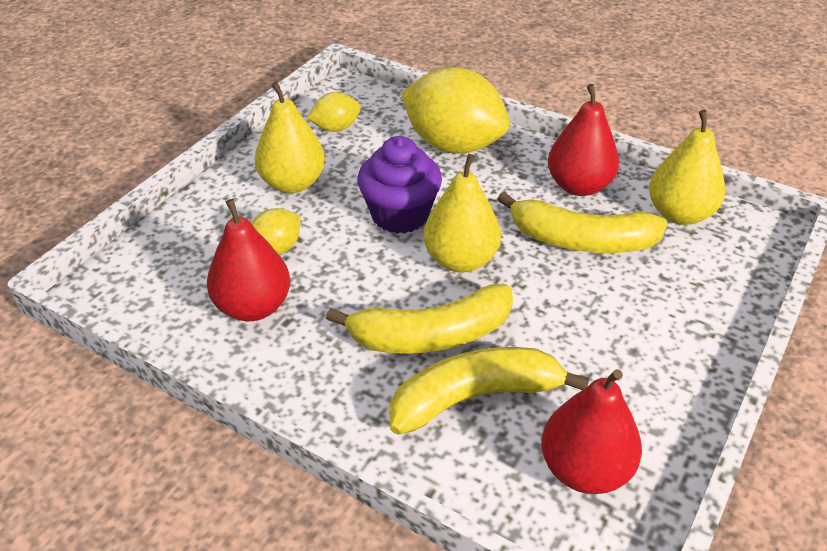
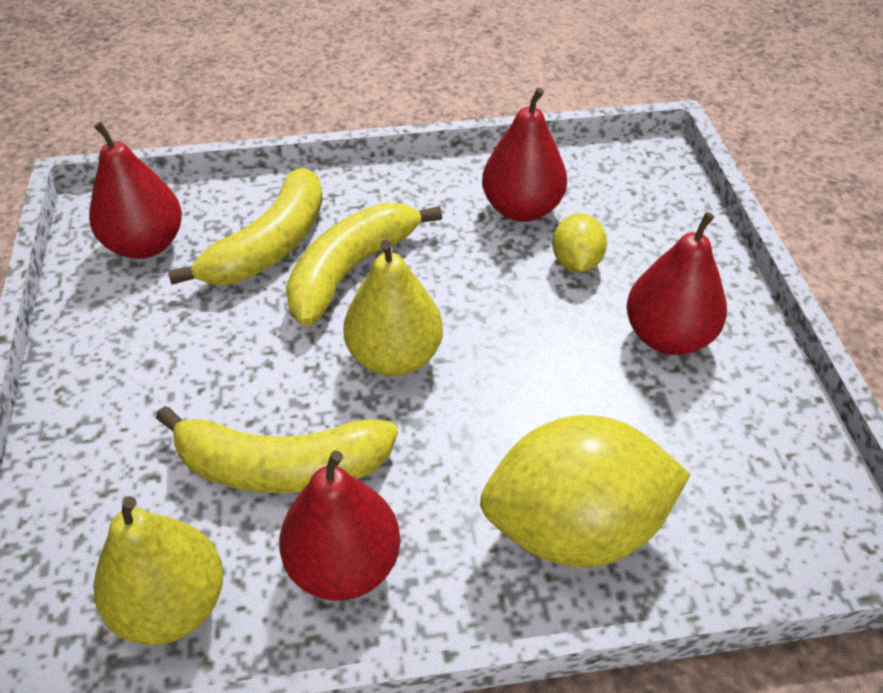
camera: 140 degrees right, 5 degrees up
(293, 183) = (668, 337): yellow pear -> red pear
(336, 128) = (745, 449): yellow lemon -> none
(400, 215) = (513, 370): purple cupcake -> none
(581, 240) = (281, 467): yellow banana -> yellow banana turned 150 degrees counterclockwise

